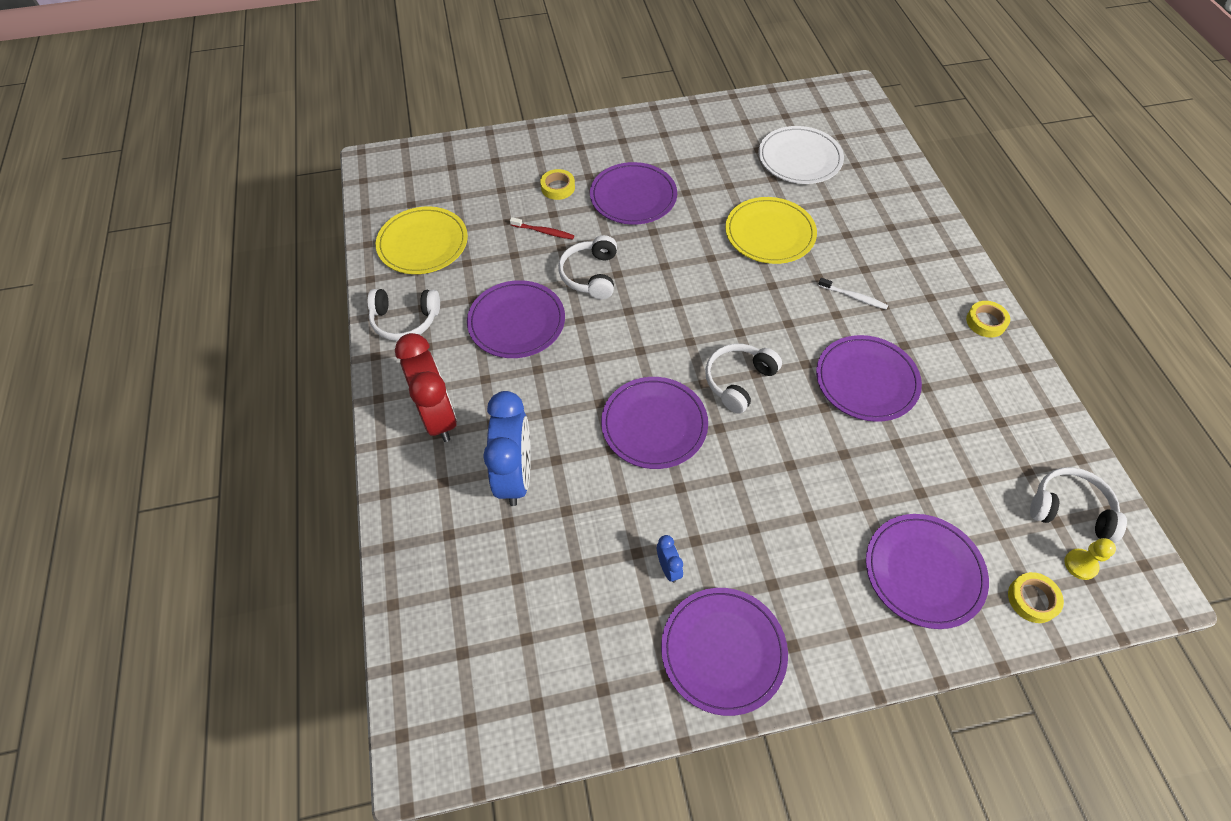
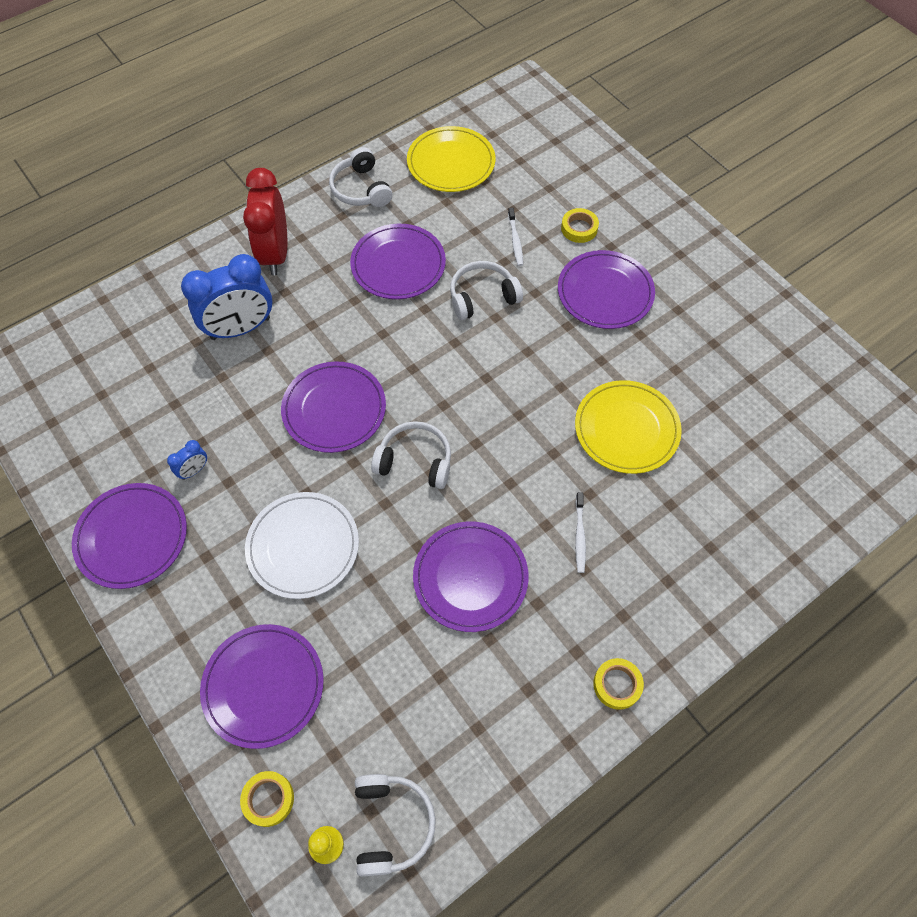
camera: 65 degrees right, 5 degrees up
(438, 417) = (275, 254): red clock -> red clock turned 135 degrees clockwise
(543, 232) = (515, 241): red toothbrush -> white toothbrush
(799, 158) = (763, 423): white plate -> white plate (303, 546)

